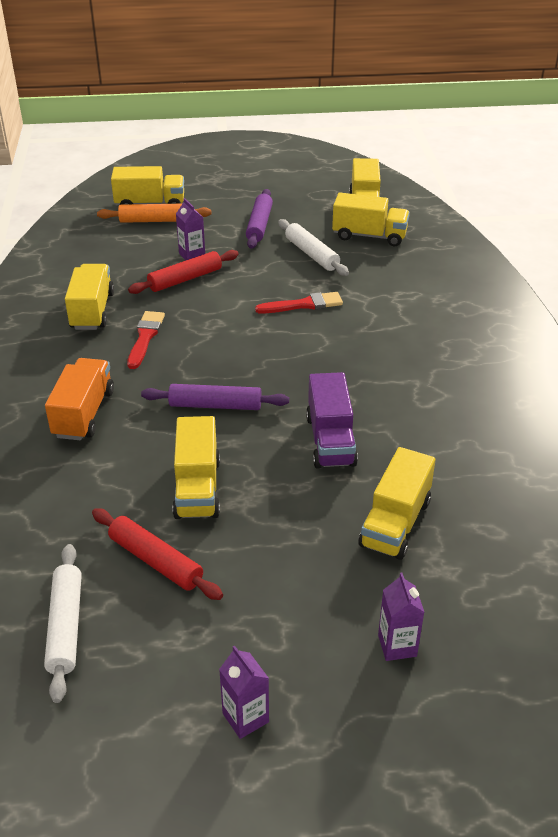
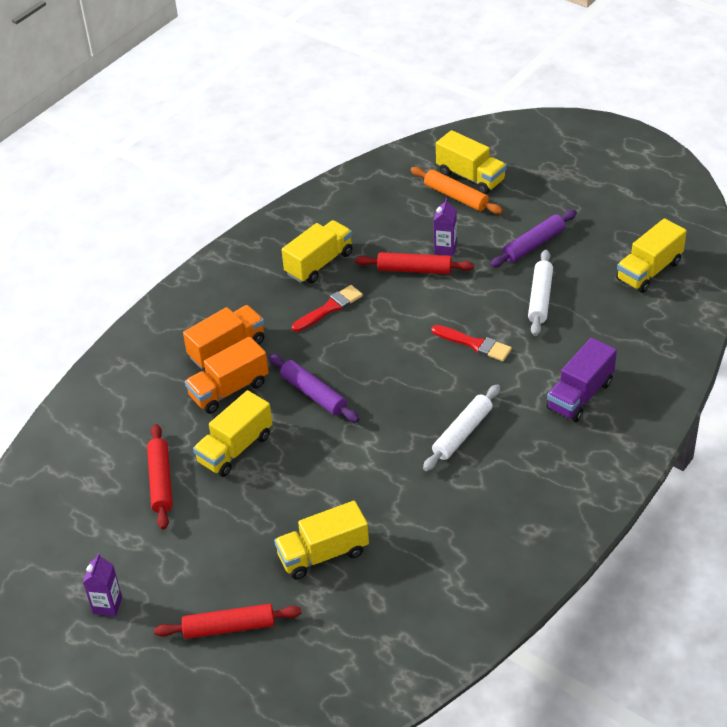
camera: 45 degrees right, 5 degrees up
(65, 626) = (76, 489): white rolling pin -> white rolling pin (462, 433)
(128, 444) = (229, 390): none -> orange truck
(330, 440) = (355, 469): purple truck -> purple truck (580, 395)
(369, 236) = (612, 305): yellow truck -> none
(397, 645) = (229, 627): purple carton -> red rolling pin

